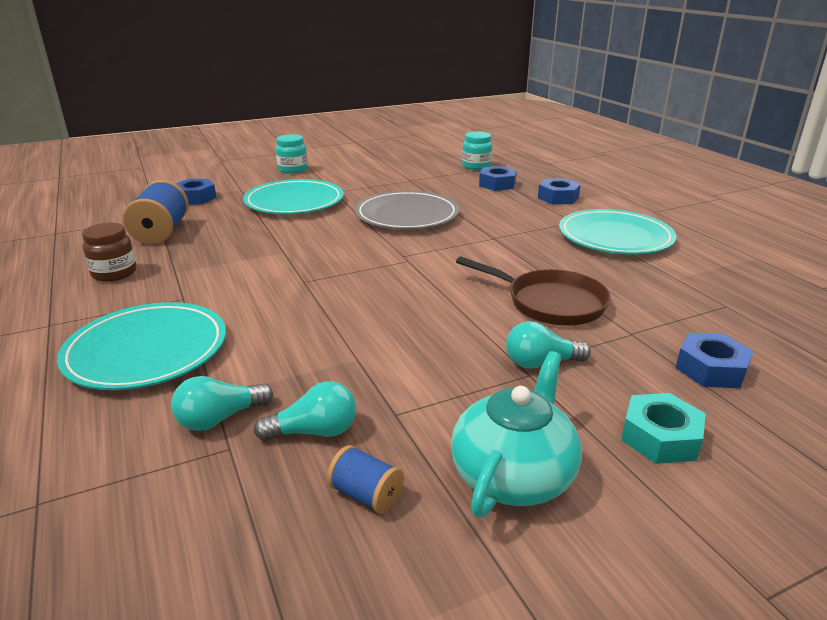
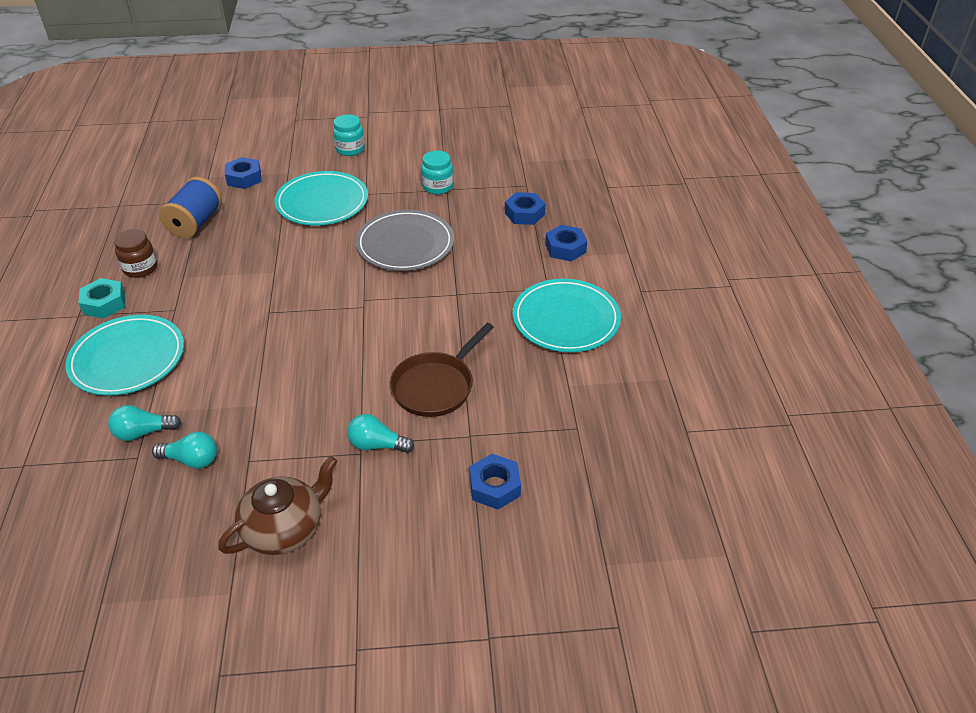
camera: 20 degrees right, 15 degrees up
(366, 495) = (192, 515): blue spool -> none
(476, 166) = (528, 178): turquoise jar -> turquoise jar (437, 187)
(513, 475) = (284, 529): turquoise teapot -> brown teapot
(549, 303) = (436, 386): brown pan -> brown pan turned 75 degrees clockwise
(660, 437) = (400, 531): turquoise nut -> turquoise nut (104, 303)

